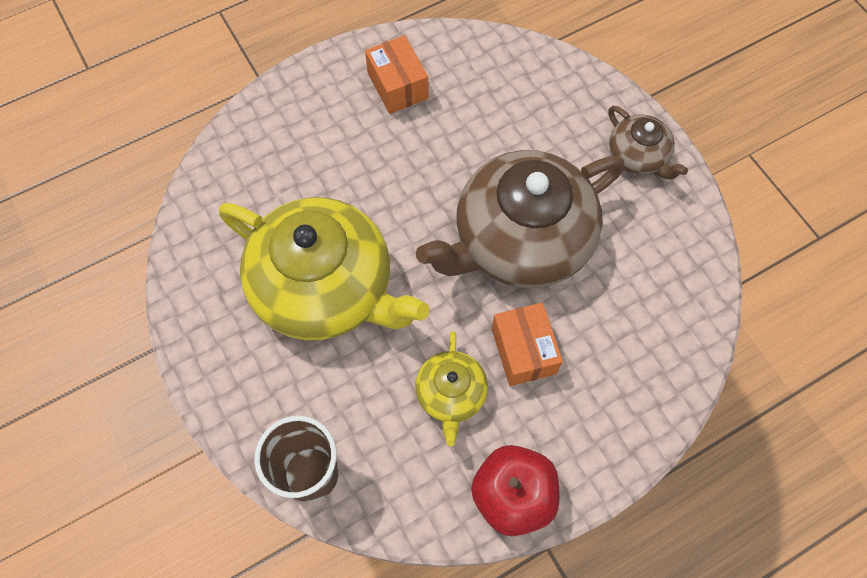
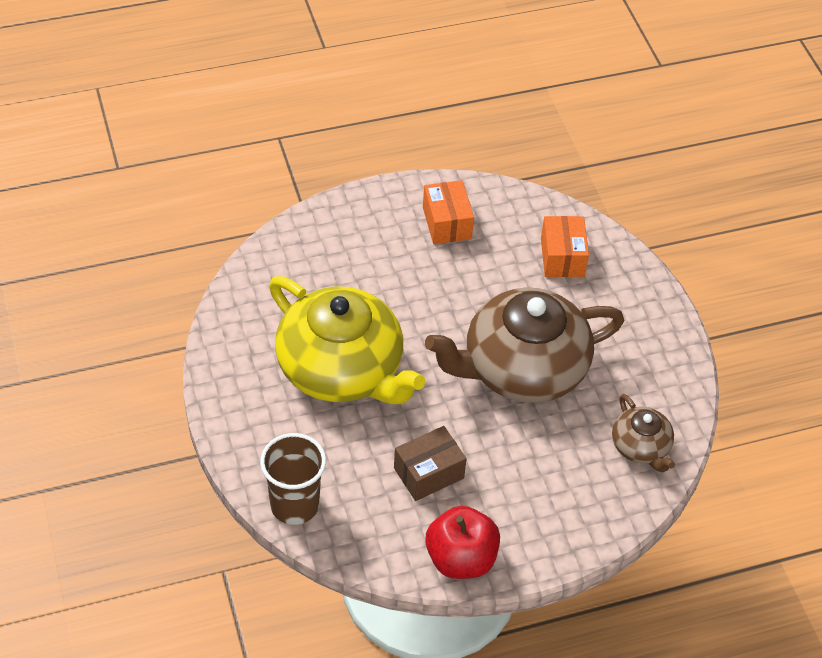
camera: 10 degrees right, 15 degrees down
(451, 394) = (428, 473): yellow teapot -> brown box
(523, 351) = (500, 454): orange box -> orange box (562, 257)
(638, 156) = (648, 324): brown teapot -> brown teapot (641, 447)

